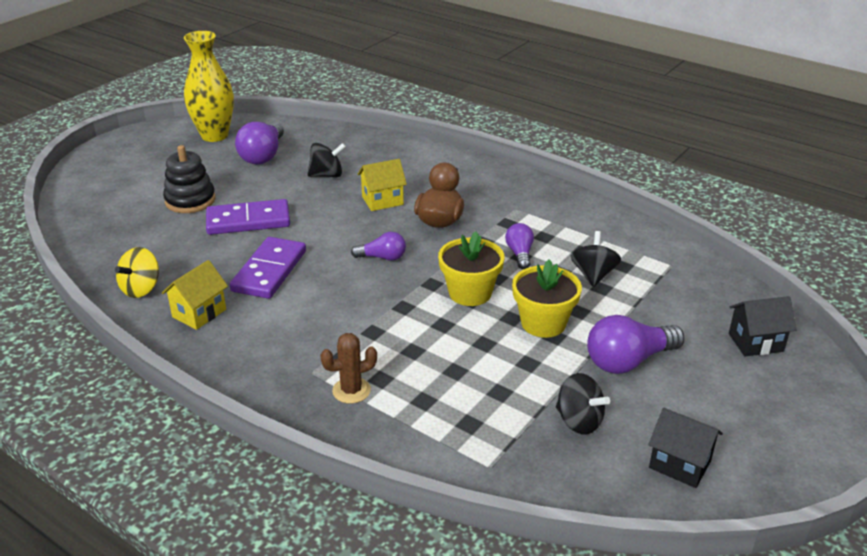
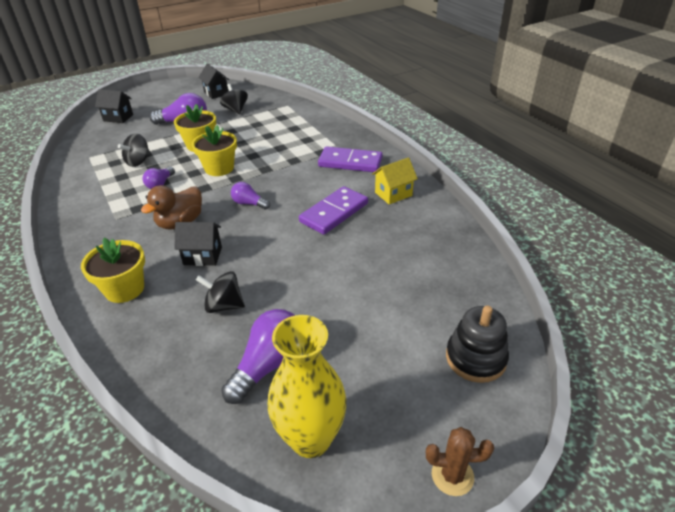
camera: 155 degrees left, 5 degrees up
(141, 289) = (432, 221): yellow spinning top -> none
(190, 200) = (375, 308): black stacking toy -> black stacking toy (475, 358)
(248, 221) = (329, 265): purple domino -> purple domino (350, 162)
(351, 390) = (325, 138): brown cactus -> brown cactus (452, 475)
(382, 201) = (203, 256): yellow house -> black house
(425, 166) = (124, 289): none -> yellow flower pot

